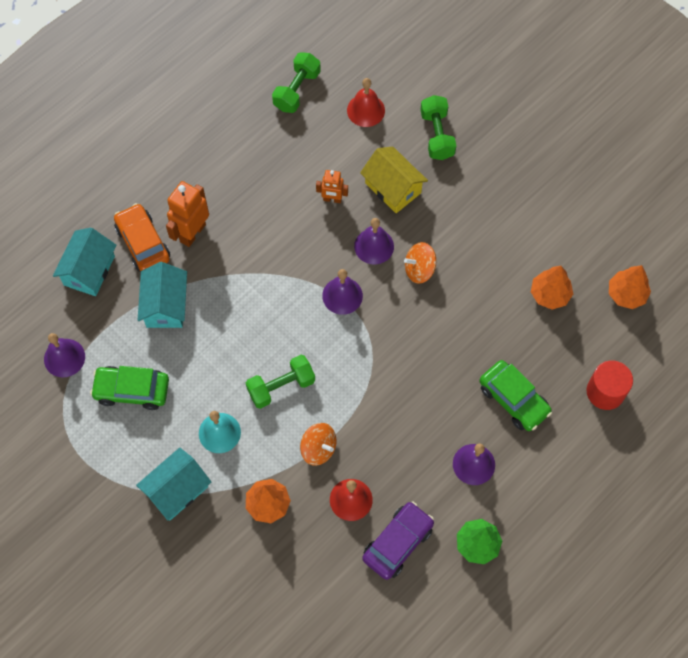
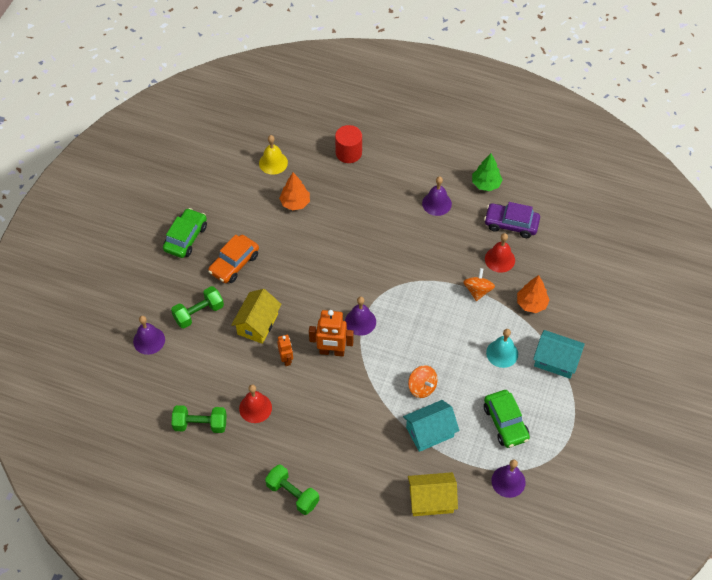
camera: 115 degrees left, 10 degrees down
(89, 270) = (431, 500): turquoise house -> yellow house
(143, 243) = (388, 472): orange car -> orange car (234, 264)
(192, 233) = (362, 442): orange robot -> orange robot (332, 351)
(281, 386) = (448, 330): green dumbbell -> green dumbbell (292, 494)
(366, 110) = (197, 368): red bell -> red bell (255, 408)
(374, 246) = (311, 317): purple bell -> purple bell (149, 340)
(419, 269) = (315, 283): orange spinning top -> orange spinning top (422, 387)
(513, 399) = (381, 197): green car -> green car (186, 238)
(626, 294) = (273, 163): orange tree -> yellow bell

